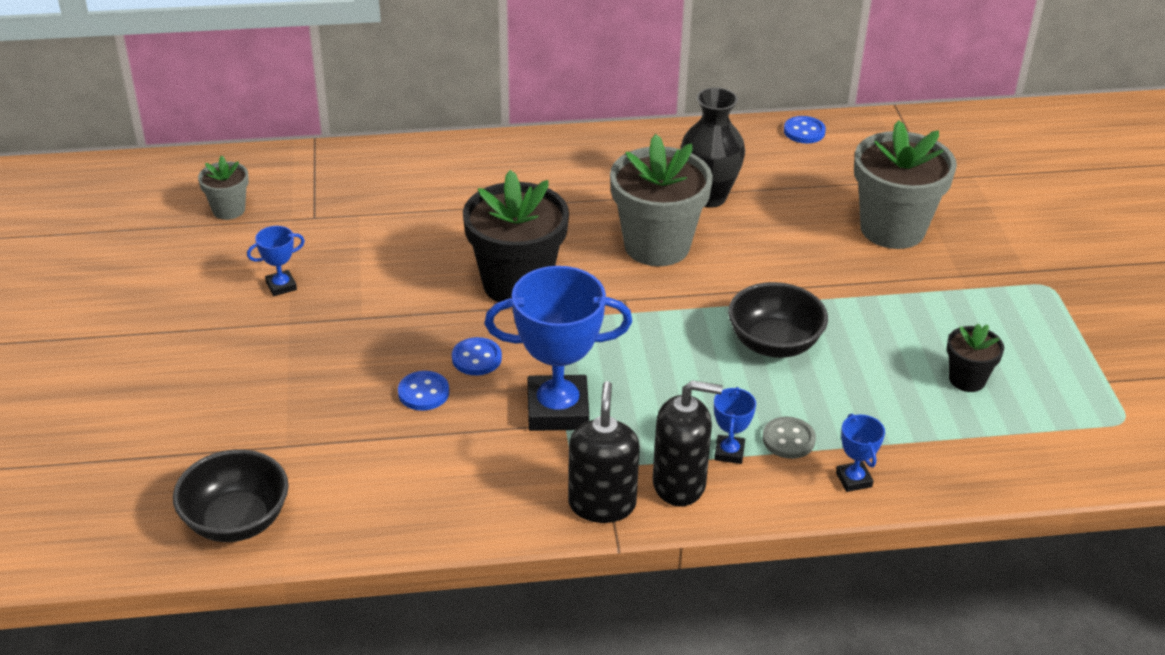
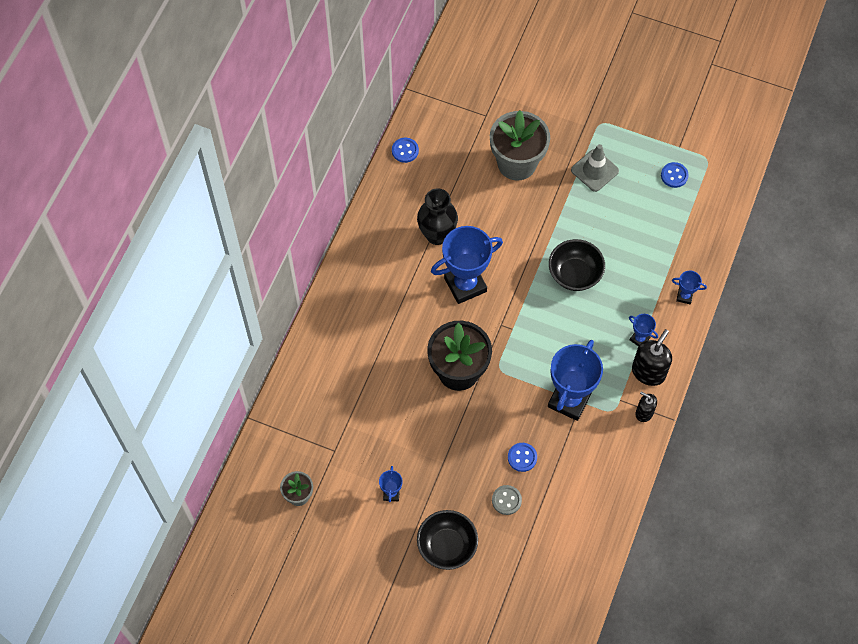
camera: 60 degrees left, 25 degrees up
(236, 521) = (570, 584): black bowl -> black bowl (447, 546)
(476, 358) = (509, 420): blue button -> blue button (674, 175)
(602, 504) = (644, 413): black soap dispenser -> black soap dispenser, size x0.60
(657, 246) = (465, 285): grey flower pot -> blue trophy
(788, 439) = (644, 308): grey button -> grey button (506, 500)
(965, 305) = (594, 170): none -> grey traffic cone
(967, 379) = (646, 205): black flower pot -> none

